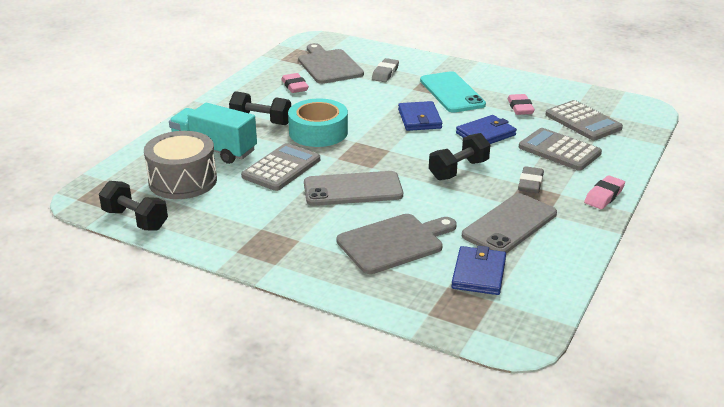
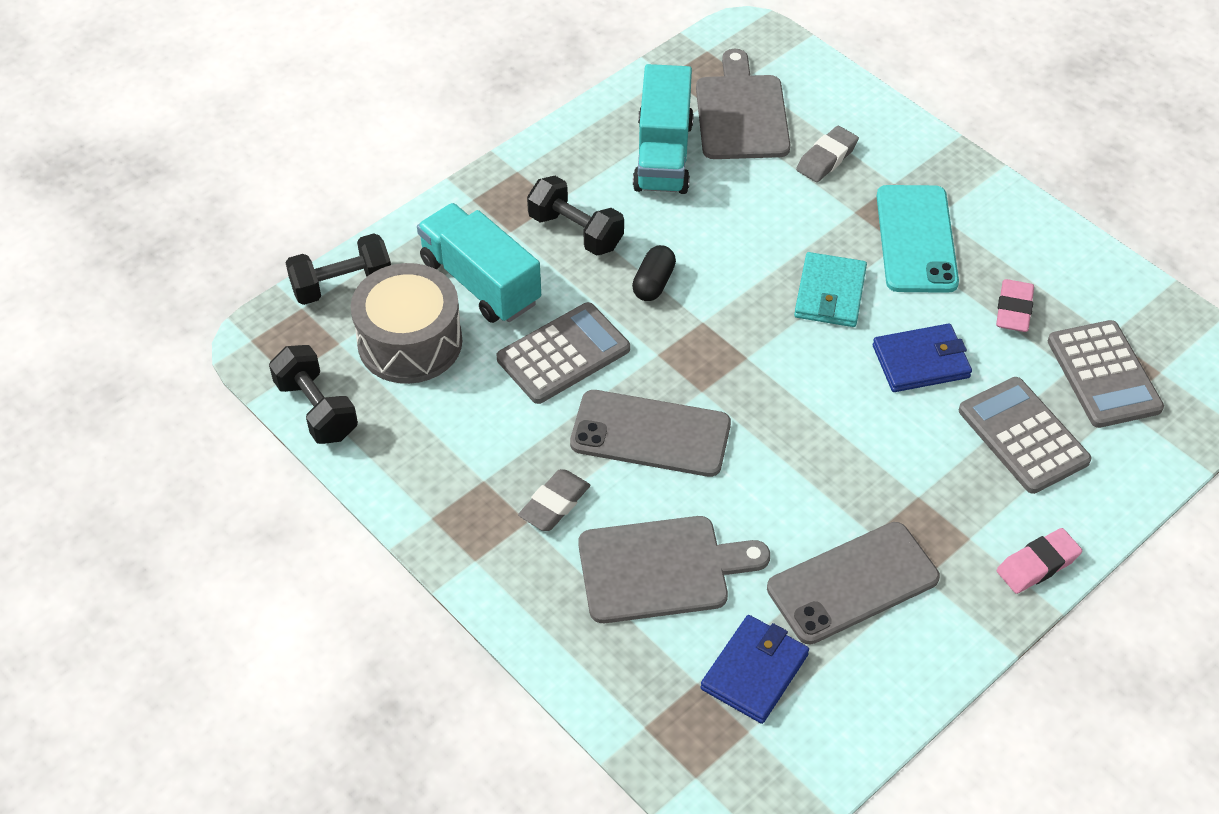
camera: 20 degrees right, 20 degrees up
(295, 86) = (663, 155): pink eraser -> turquoise truck
(318, 132) = (653, 283): turquoise tape -> black capsule
(419, 119) = (829, 293): blue wallet -> turquoise wallet
(458, 170) = (834, 436): black dumbbell -> black dumbbell (342, 285)
(530, 183) = (933, 501): grey eraser -> grey eraser (554, 504)

